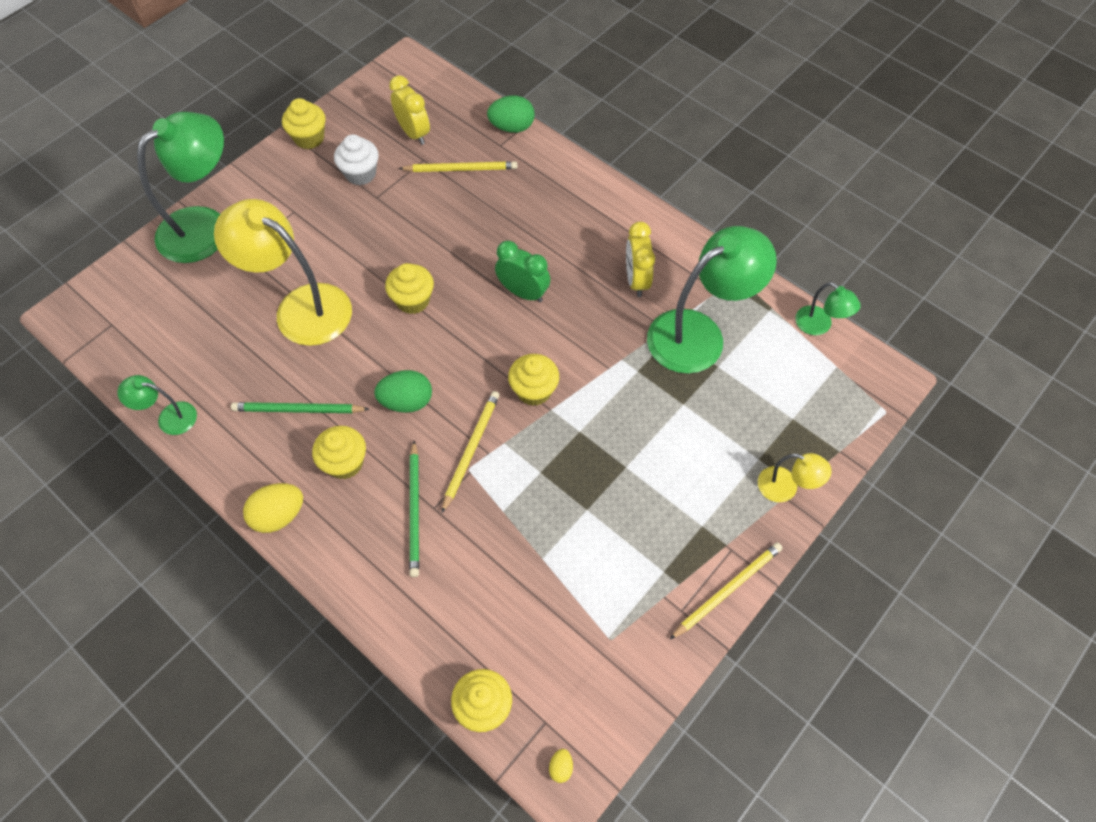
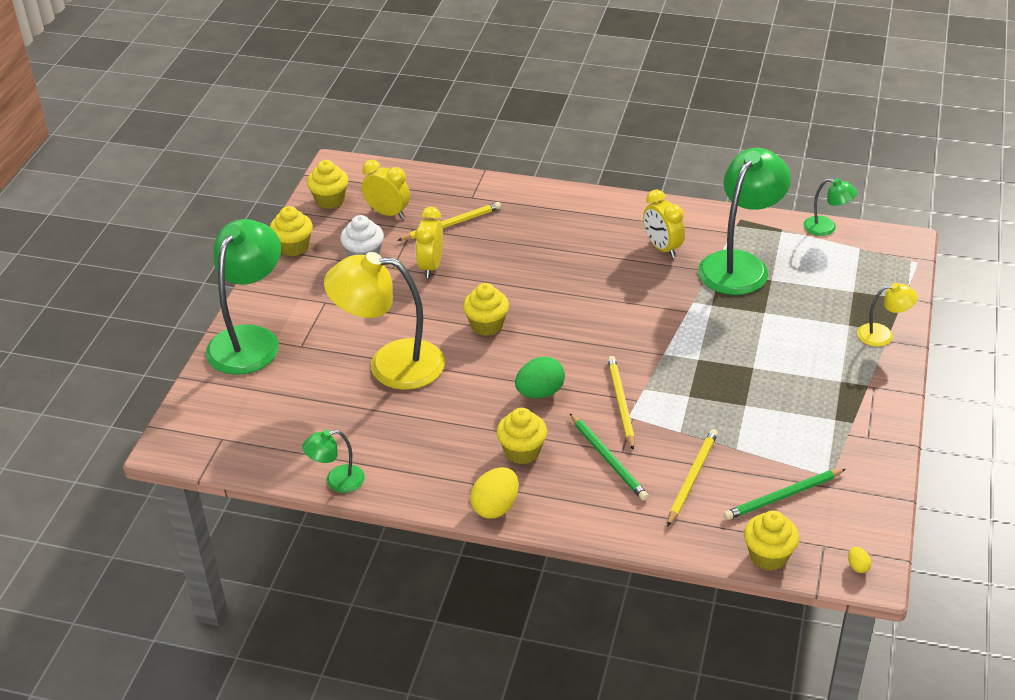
camera: 25 degrees left, 20 degrees down
(298, 410) = (450, 433): green pencil -> green pencil (783, 496)
(410, 210) = (431, 266): none -> yellow clock
(512, 127) = (472, 182): green egg -> none
(523, 292) = (576, 287): green clock -> none
(534, 390) = (639, 347): yellow cupcake -> yellow cupcake (330, 200)
(727, 590) = (891, 411): yellow pencil -> yellow pencil (692, 478)

